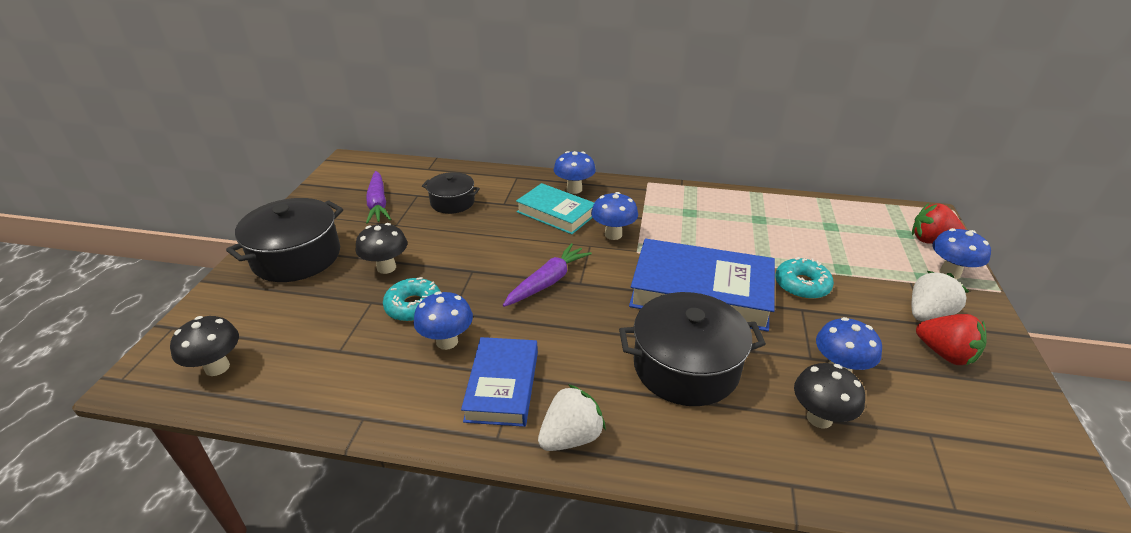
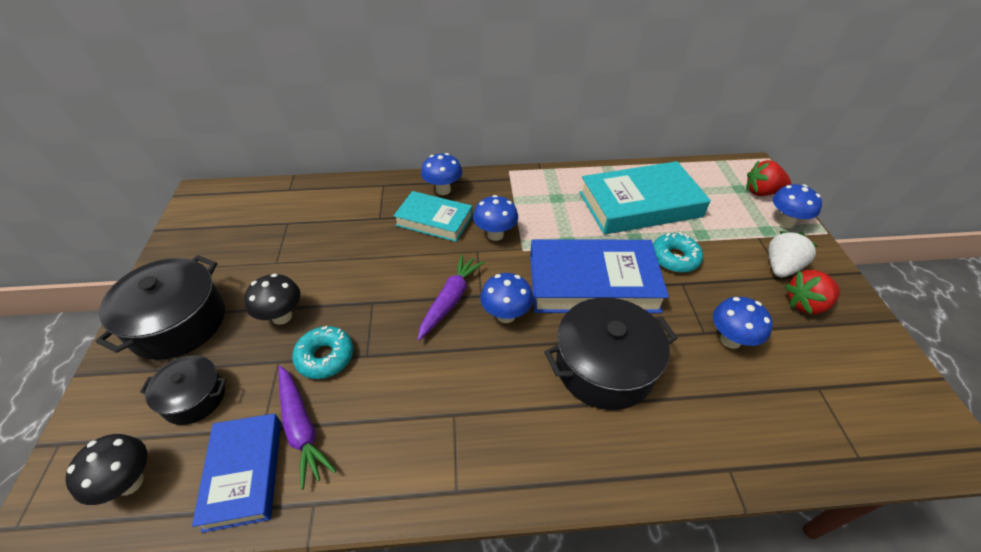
camera: 15 degrees left, 10 degrees up
(378, 204) = (249, 241): purple carrot -> purple carrot (301, 428)
(447, 341) = (372, 391): blue mushroom -> blue mushroom (506, 315)
(452, 202) = (327, 225): black pot -> black pot (194, 398)
(502, 386) = (443, 429): blue book -> blue book (244, 473)
(571, 437) = (526, 471): white strawberry -> none
(780, 231) = (639, 204): none -> turquoise book
(819, 418) = (730, 394): black mushroom -> none
(945, 354) = (806, 304): red strawberry -> red strawberry turned 135 degrees clockwise

